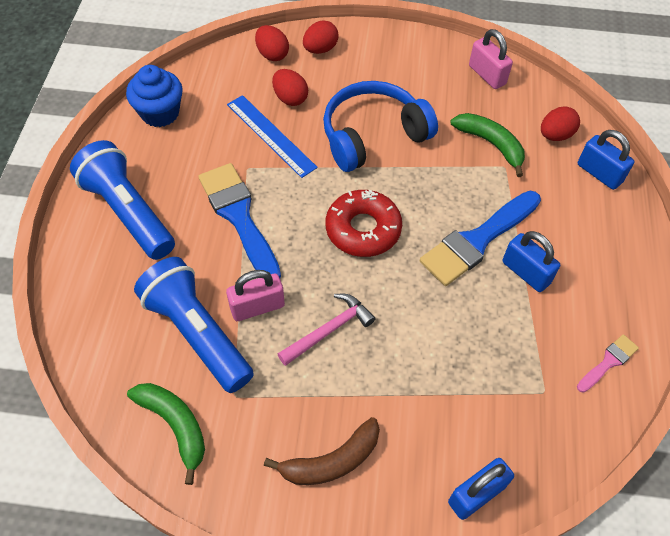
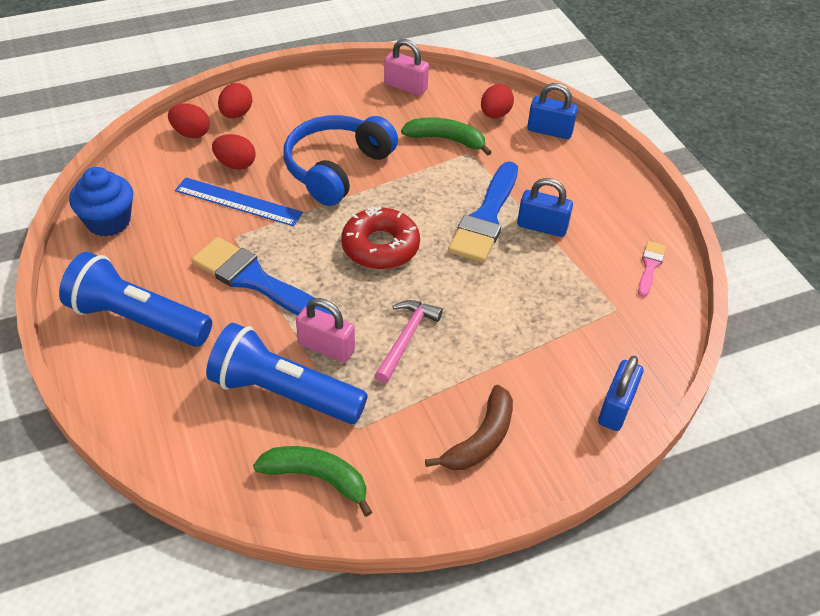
camera: 30 degrees left, 10 degrees down
(257, 307) = (326, 347): pink padlock -> pink padlock turned 75 degrees clockwise

